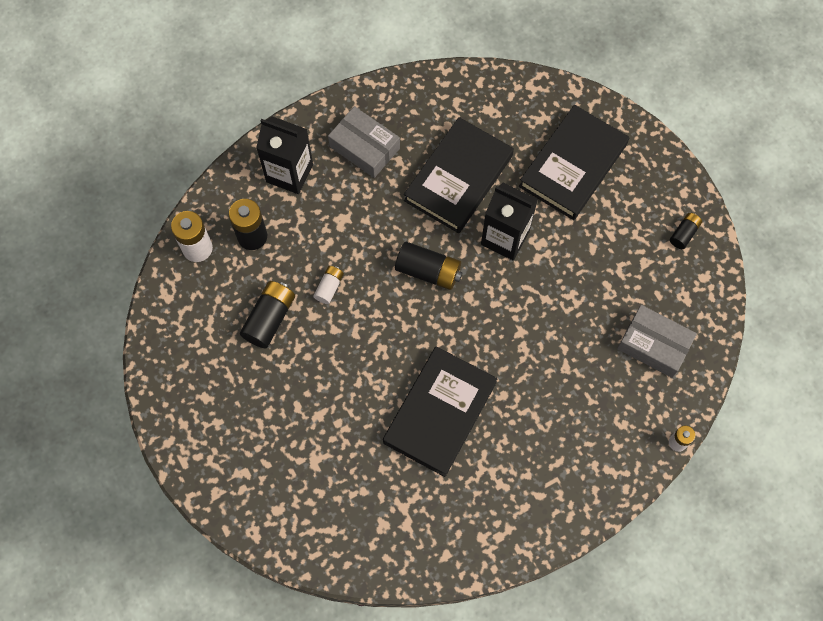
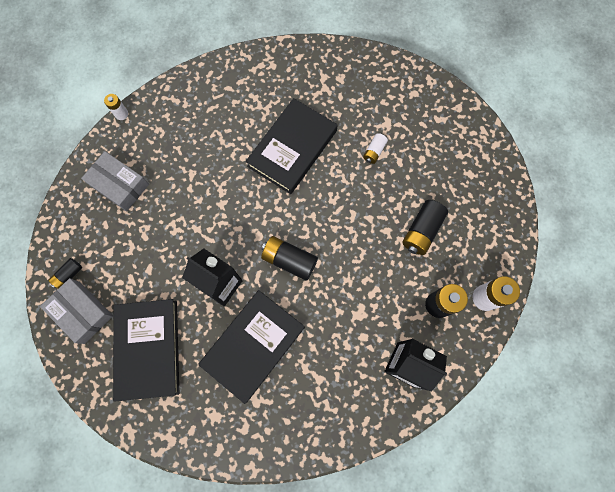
camera: 175 degrees left, 5 degrees up
(329, 287) = (372, 253): white battery -> white battery (374, 152)
(364, 147) = (336, 385): grey box -> grey box (82, 312)
(573, 165) = (148, 349): black book -> black book turned 45 degrees counterclockwise

